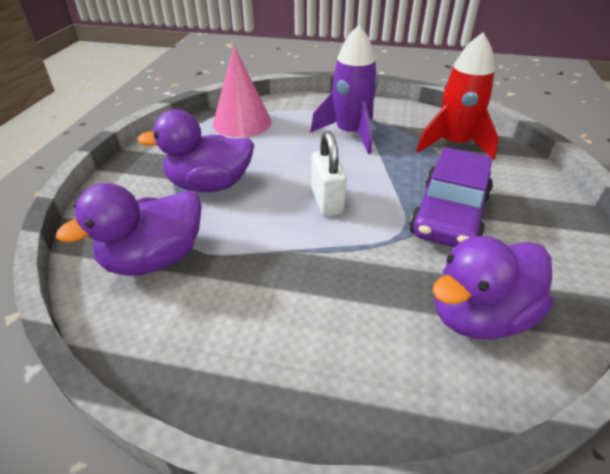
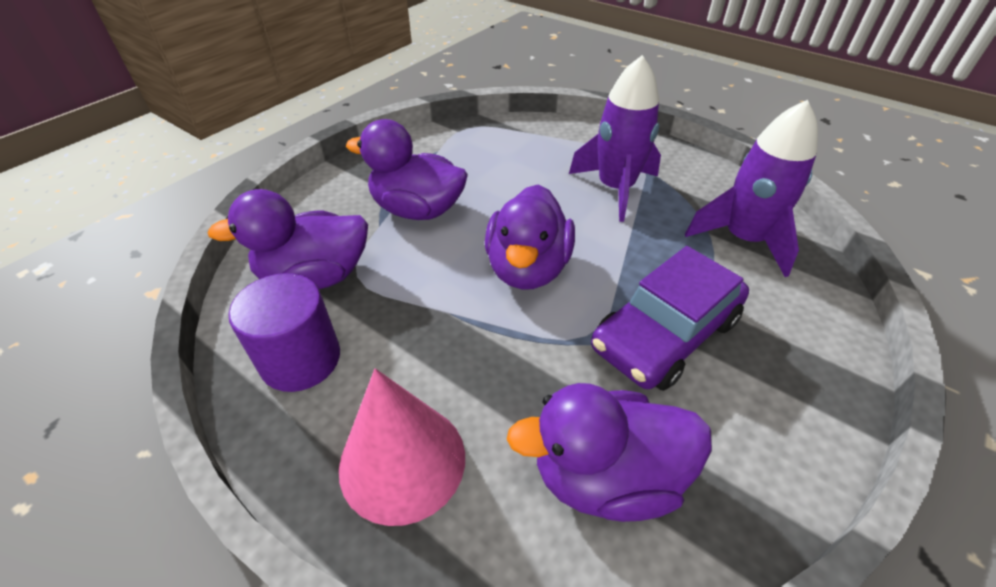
camera: 25 degrees right, 5 degrees up
(188, 326) = (300, 359): none -> purple cylinder
(242, 122) = (500, 142): pink cone -> pink cone (402, 461)
(327, 202) = (527, 268): white padlock -> purple duck
(454, 144) = (743, 239): red rocket -> purple rocket

